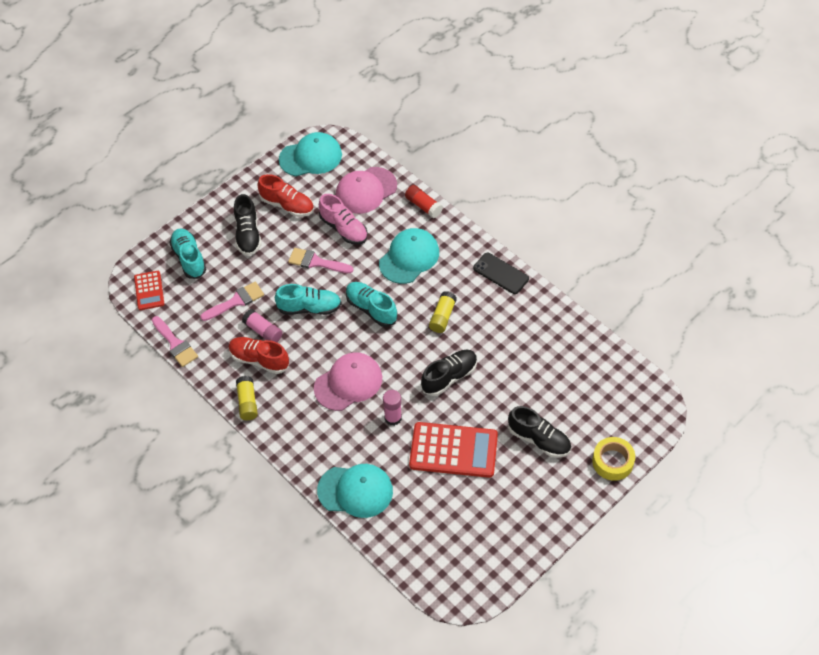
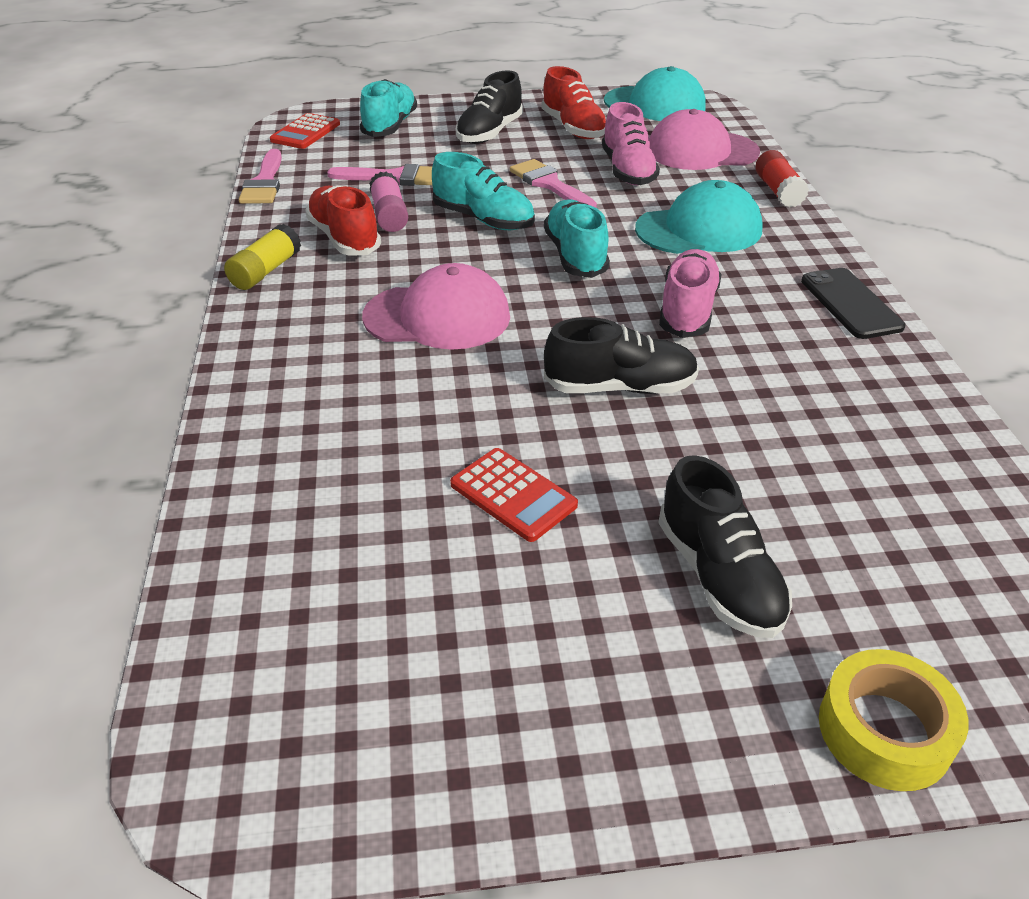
camera: 35 degrees right, 15 degrees down
(355, 491) = (267, 456): turquoise cap -> none
(393, 418) = (456, 392): pink glue stick -> none
(442, 317) = (687, 310): yellow glue stick -> pink shoe
(453, 450) = (513, 495): red calculator -> red calculator, size x0.55

